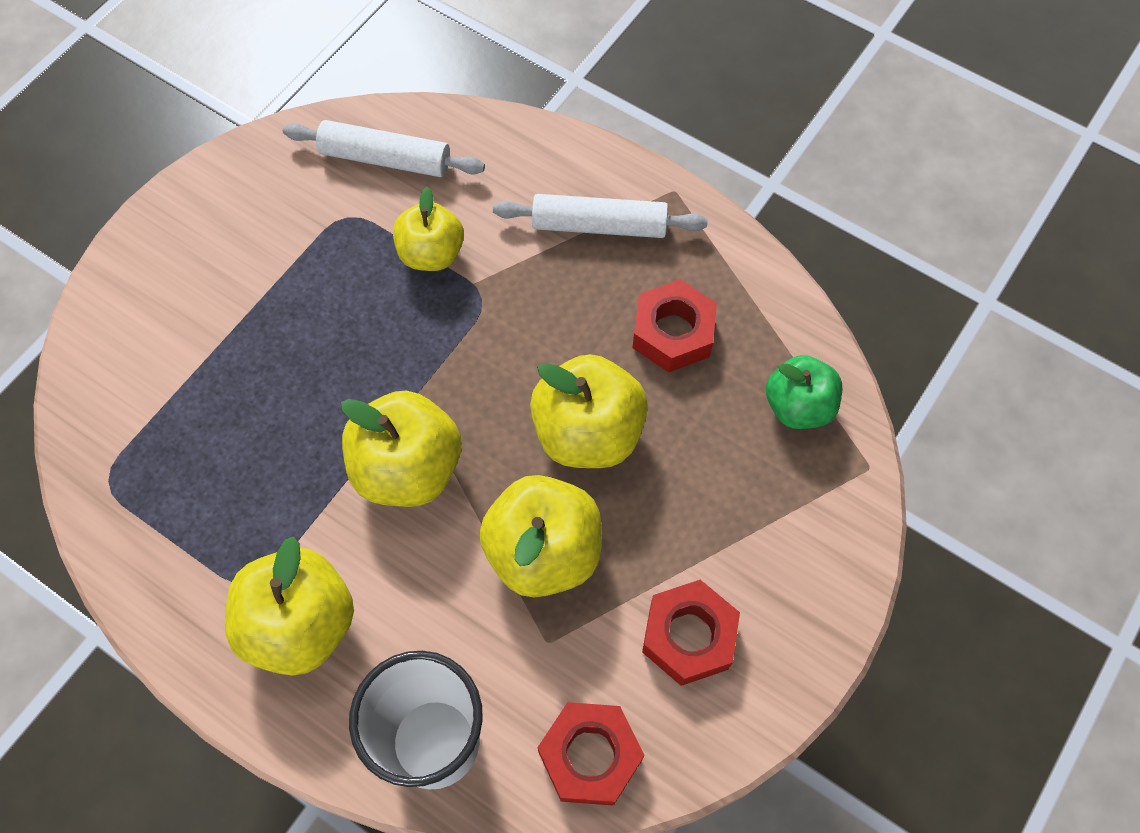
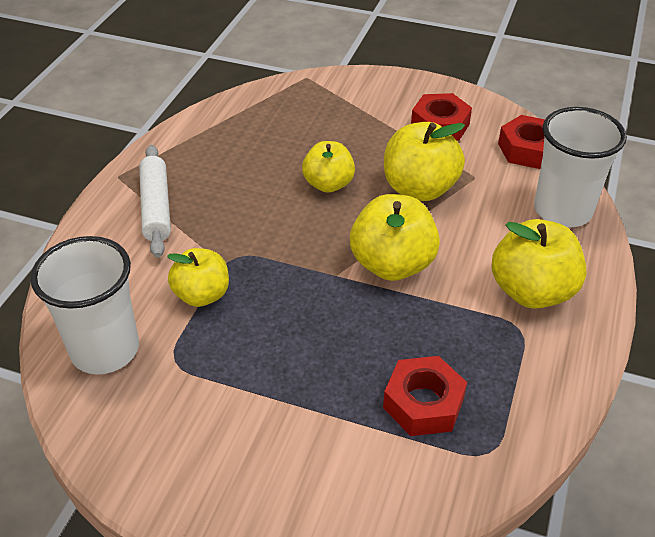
camera: 105 degrees left, 20 degrees down
(385, 158) = (105, 349): white rolling pin -> white cup
(588, 433) = (328, 184): yellow apple -> yellow apple, size x0.66
(673, 333) = (239, 159): red nut -> red nut (423, 403)
(798, 406) = (276, 104): green apple -> none

